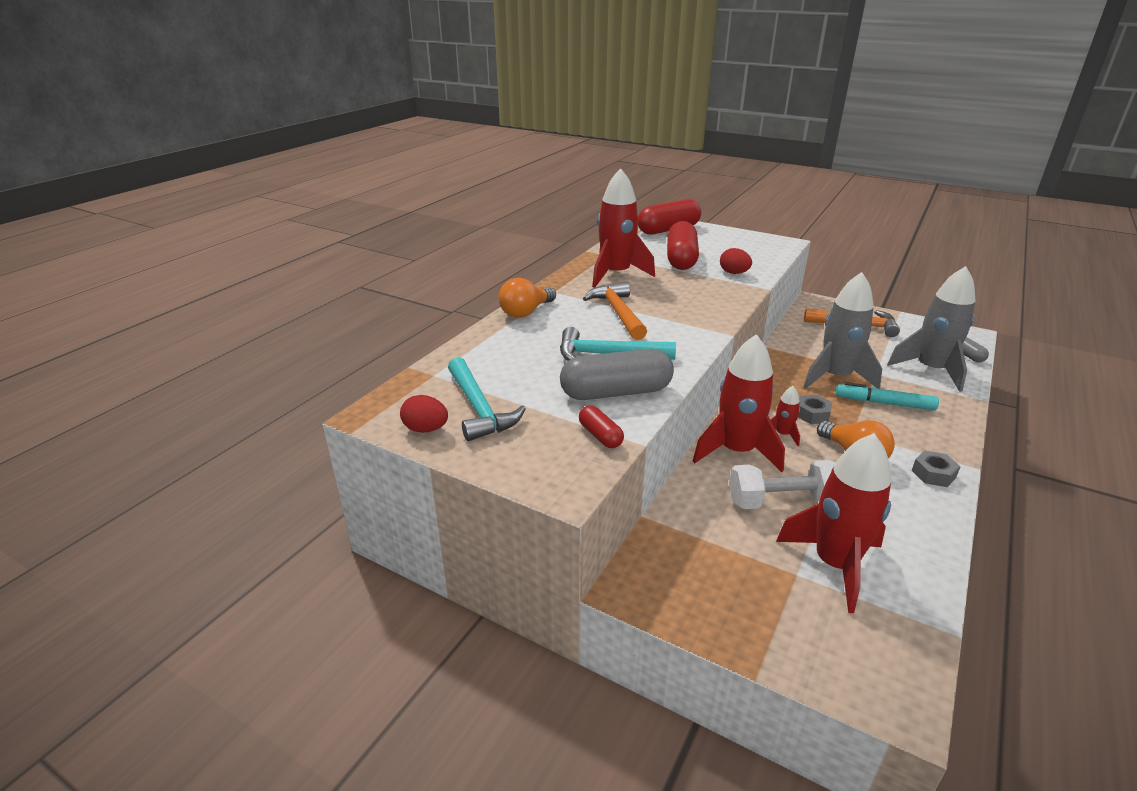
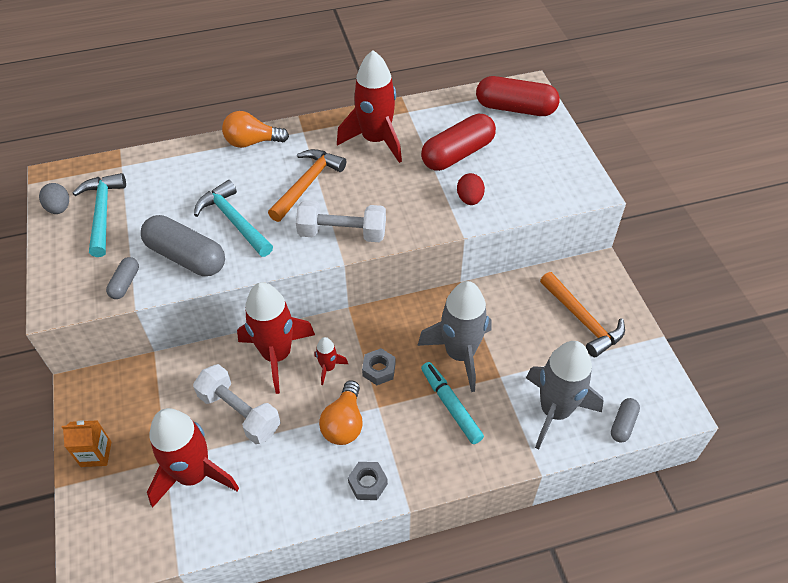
camera: 45 degrees right, 20 degrees up
(426, 429) = (59, 208): red egg -> grey egg
(479, 409) = (103, 212): turquoise hammer -> turquoise hammer turned 150 degrees clockwise
(600, 436) = (125, 283): red capsule -> grey capsule
(698, 322) = (342, 233): none -> white dumbbell
(738, 621) = (96, 454): none -> orange carton

